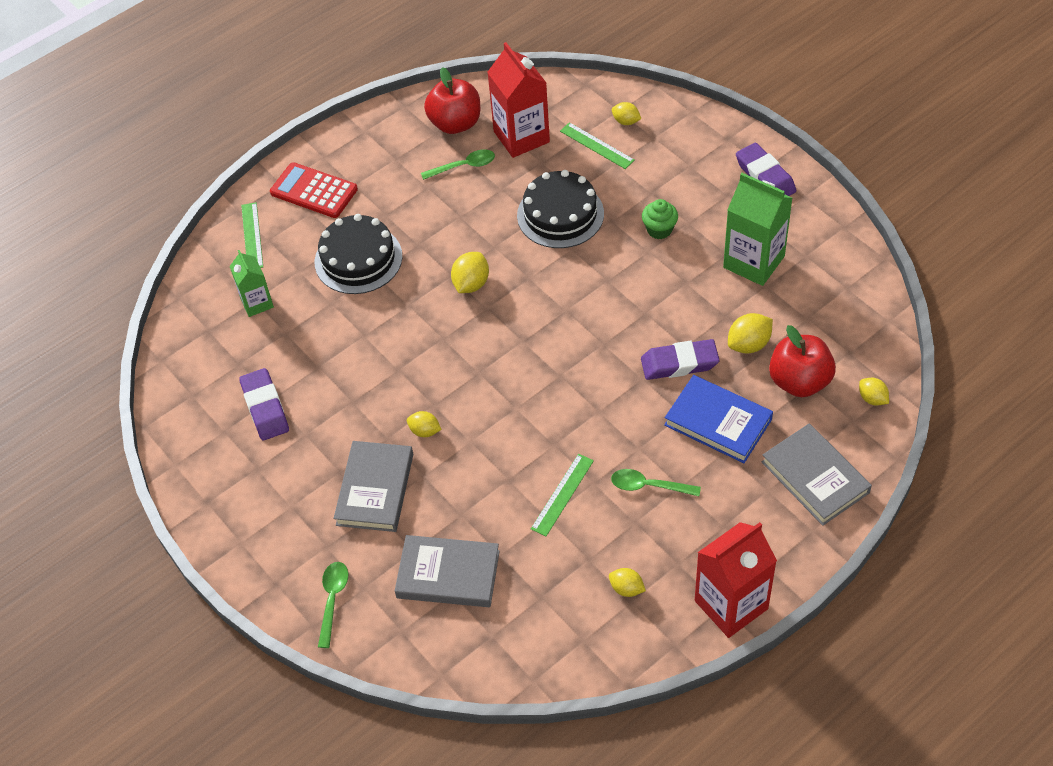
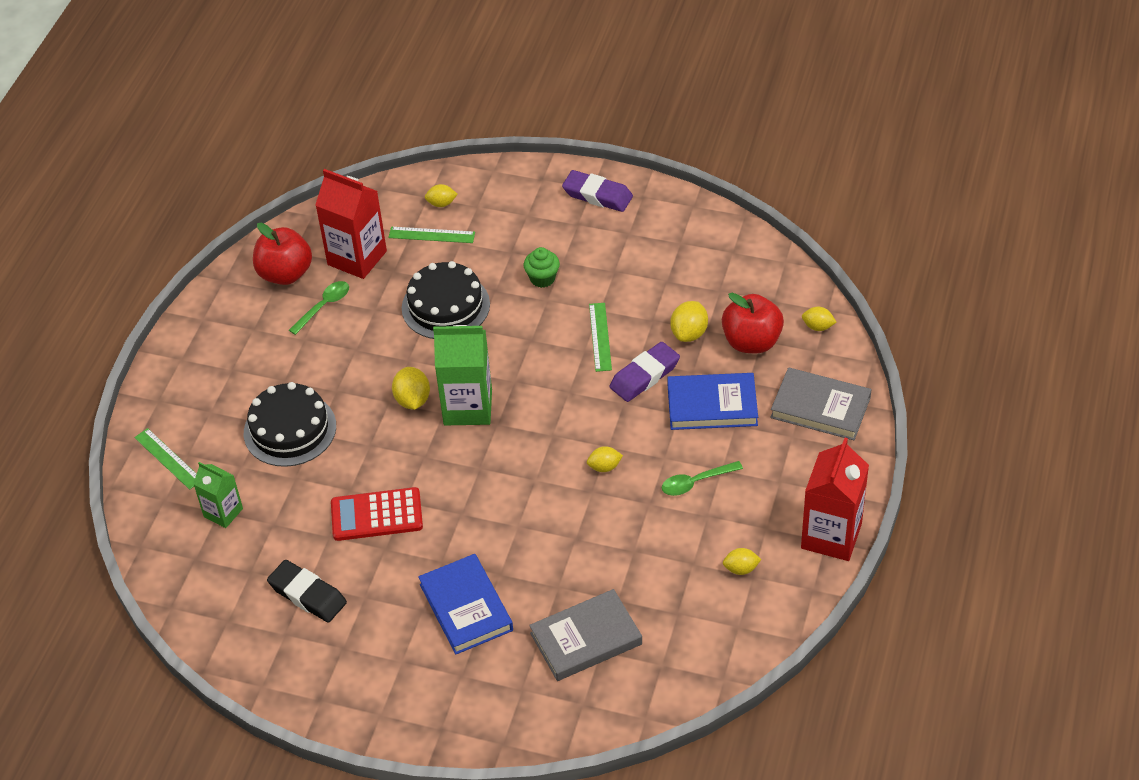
camera: 35 degrees left, 5 degrees down
(265, 408) = (307, 595): purple eraser -> black eraser
(314, 191) = (197, 392): red calculator -> red calculator (376, 515)
(332, 600) = (503, 714): green spoon -> none
(375, 489) = (466, 607): grey book -> blue book
(425, 431) = (471, 538): yellow lemon -> yellow lemon (604, 467)
(562, 494) = (631, 526): green ruler -> green ruler (600, 337)
(753, 262) = (642, 267): green carton -> green carton (468, 407)

